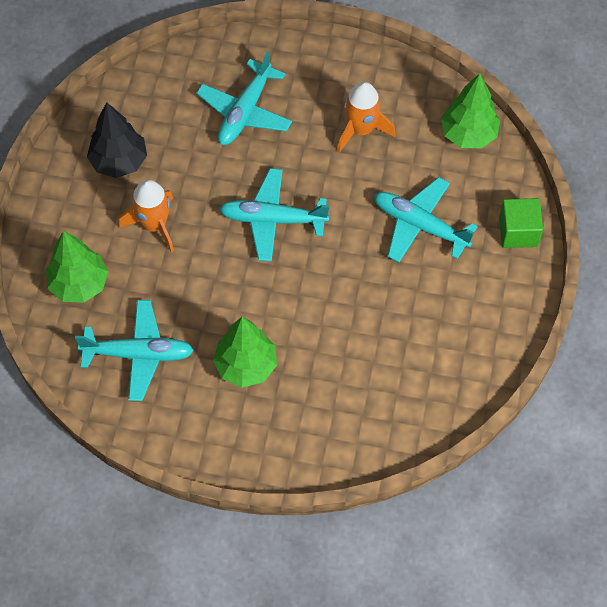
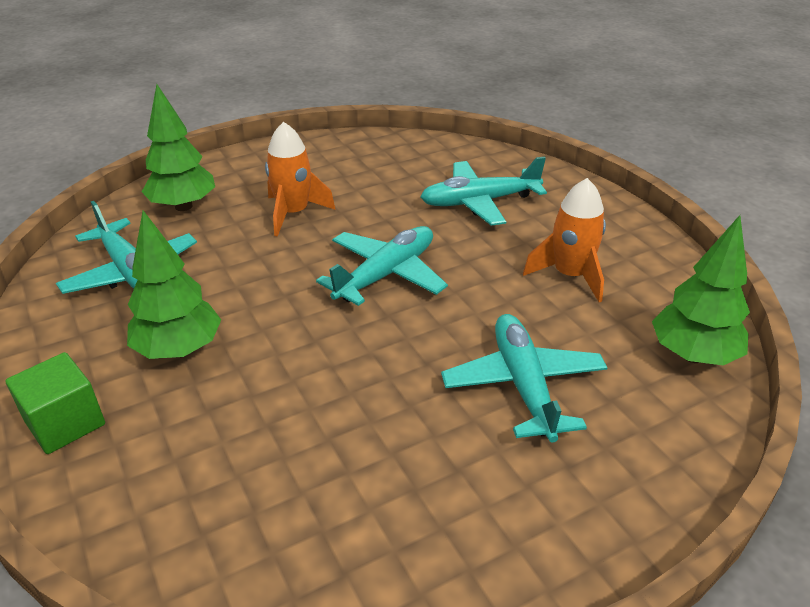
camera: 50 degrees right, 25 degrees down
(119, 162) = (336, 169): black tree -> none
(272, 219) = (386, 274): turquoise plane -> turquoise plane turned 75 degrees clockwise
(518, 232) = (644, 488): green cube -> green cube (65, 423)

